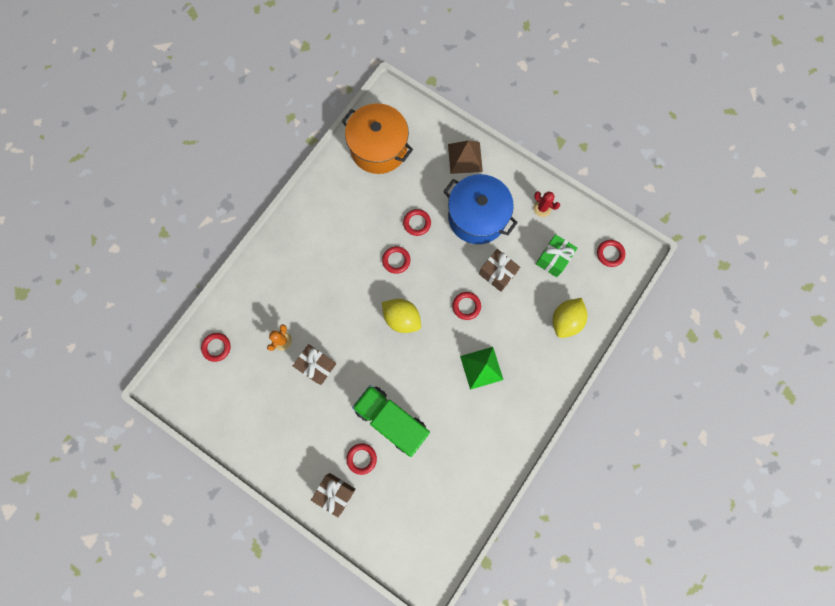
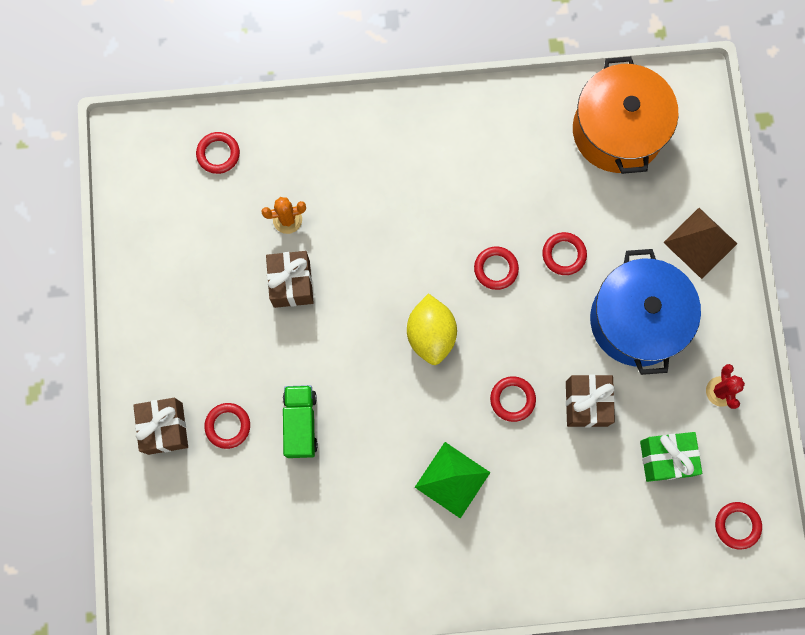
camera: 50 degrees right, 0 degrees up
(392, 420) = (301, 423): green truck -> green truck, size x0.62
(565, 320) = (600, 537): yellow lemon -> none

